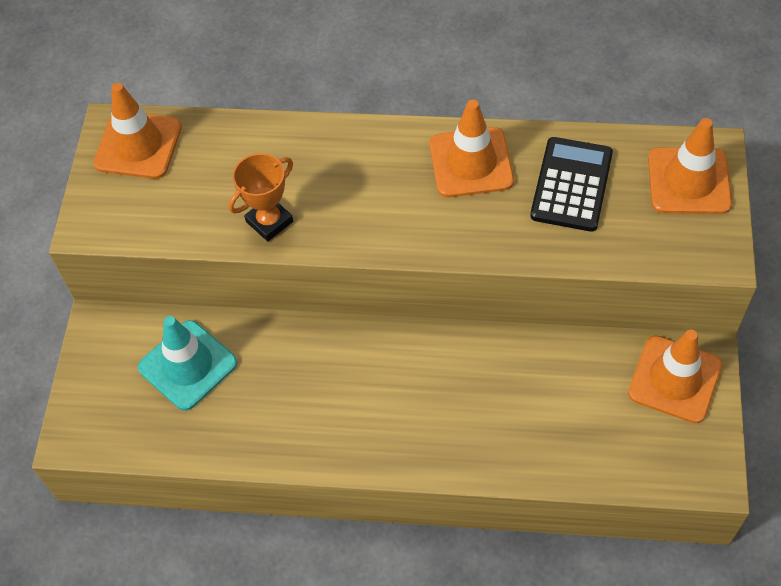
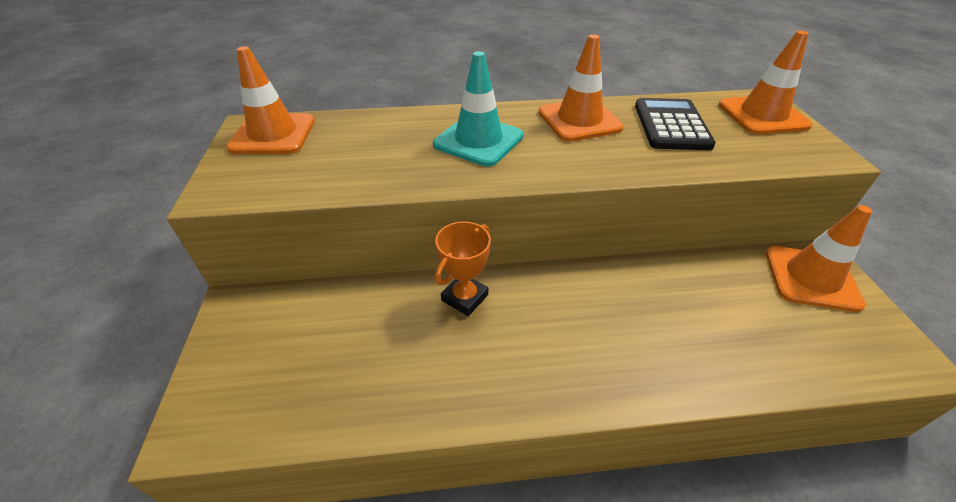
camera: 15 degrees left, 15 degrees down
(188, 365) = (333, 330): turquoise traffic cone -> turquoise traffic cone (478, 140)
(269, 221) = (409, 171): orange trophy -> orange trophy (464, 297)

